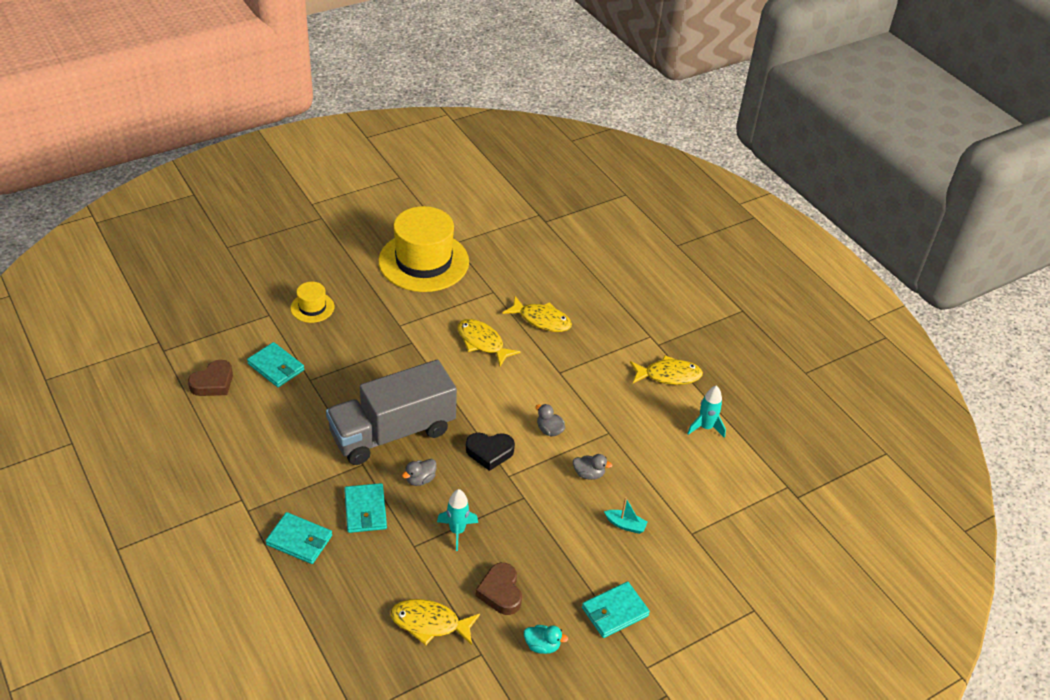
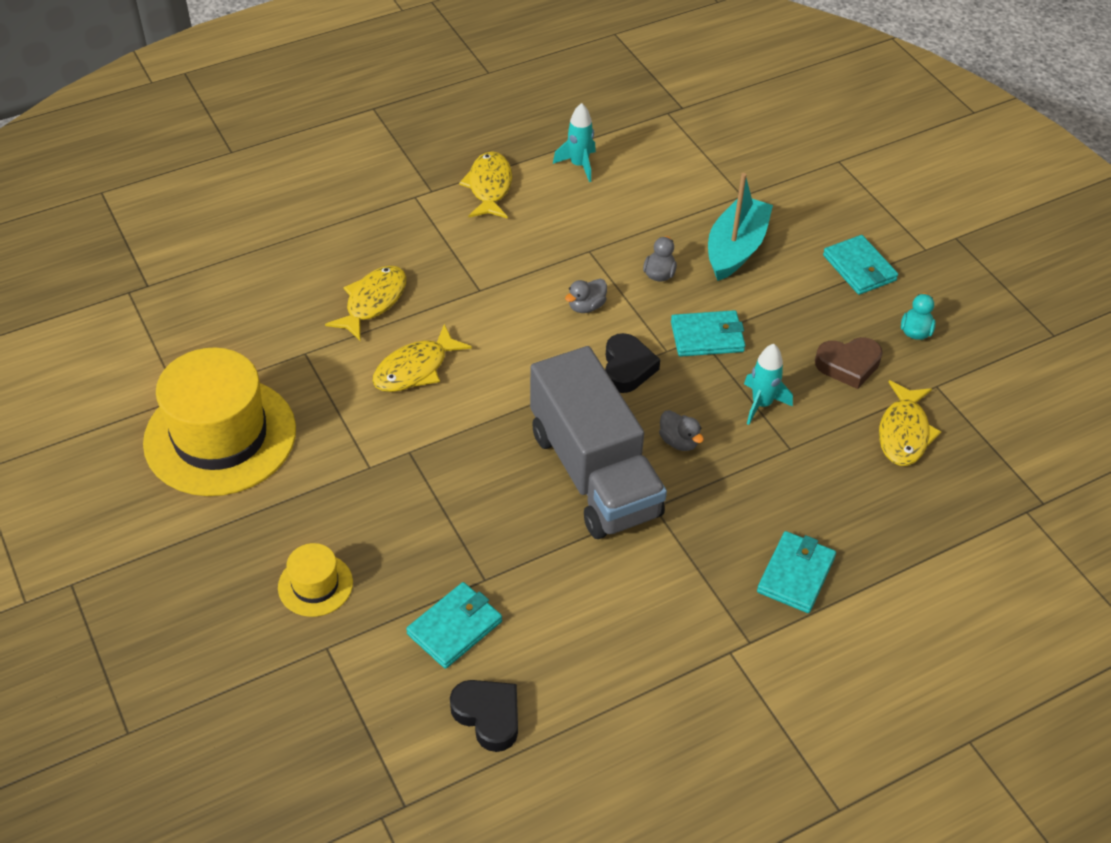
camera: 85 degrees left, 5 degrees up
(213, 383) = (488, 716): brown heart -> black heart
(365, 510) = (737, 501): turquoise wallet -> turquoise wallet (707, 337)
(625, 525) = (736, 248): turquoise boat -> turquoise boat, size x2.12

